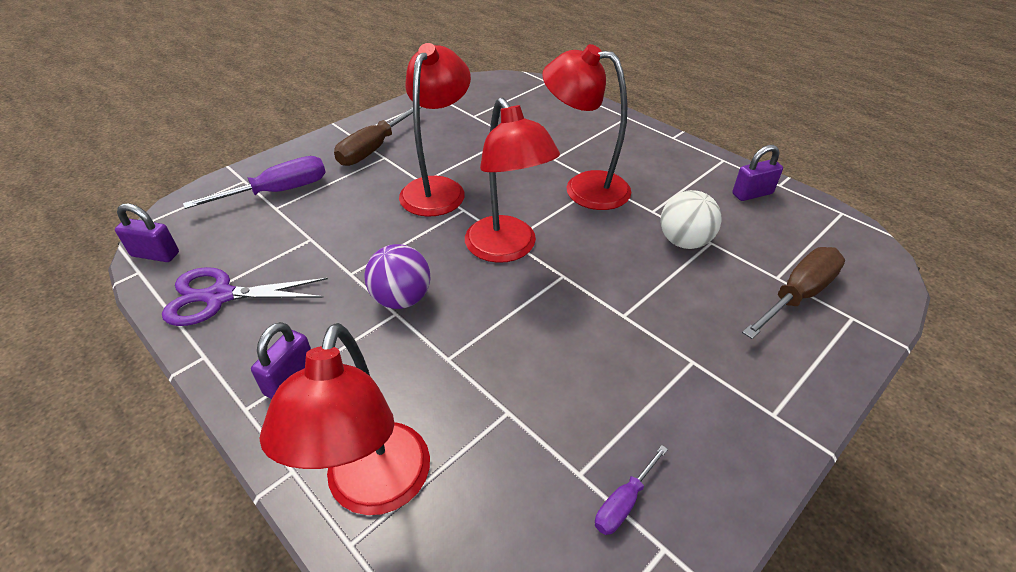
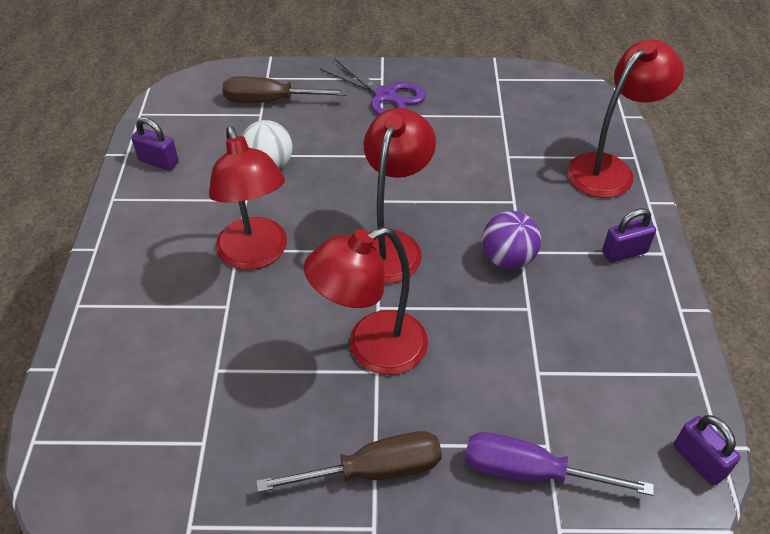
camera: 135 degrees left, 5 degrees up
(220, 296) = (649, 359): purple scissors -> purple scissors (385, 96)
(624, 502) = (495, 97): purple screwdriver -> none

